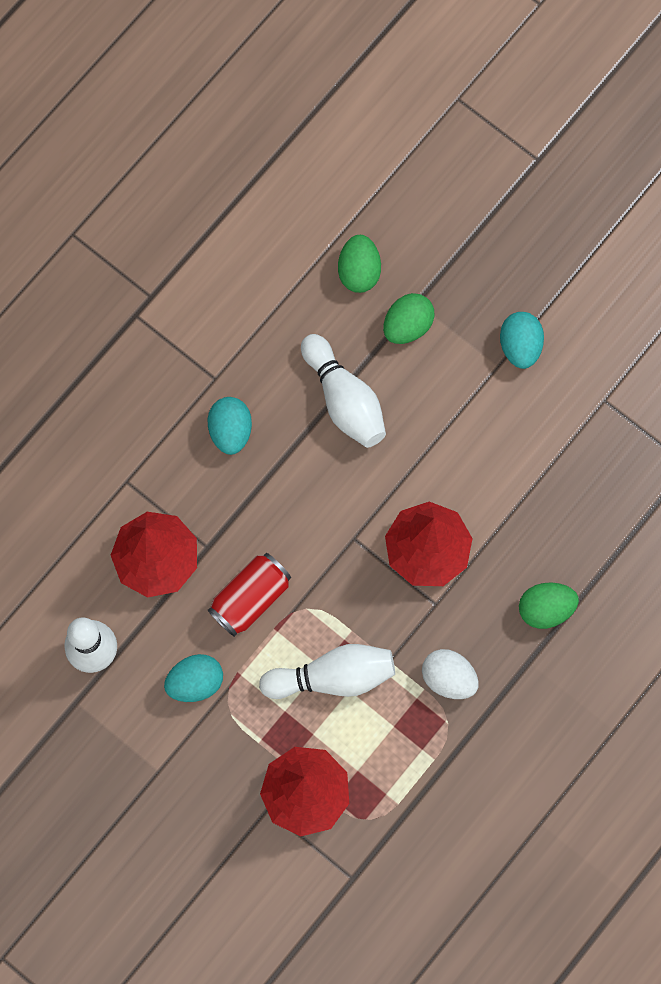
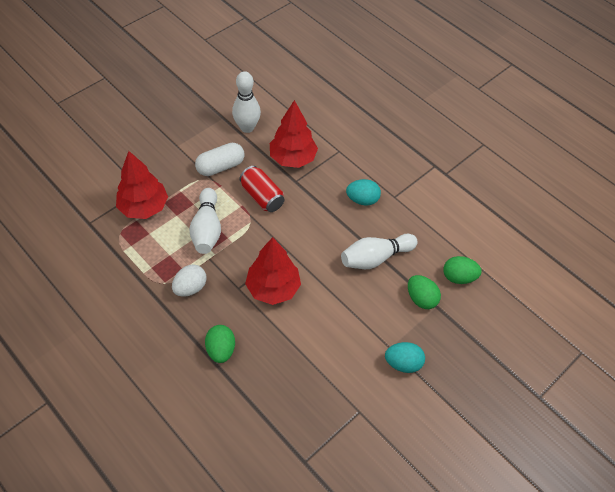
camera: 95 degrees right, 20 degrees down
(195, 682) = (220, 167): turquoise egg -> white capsule

